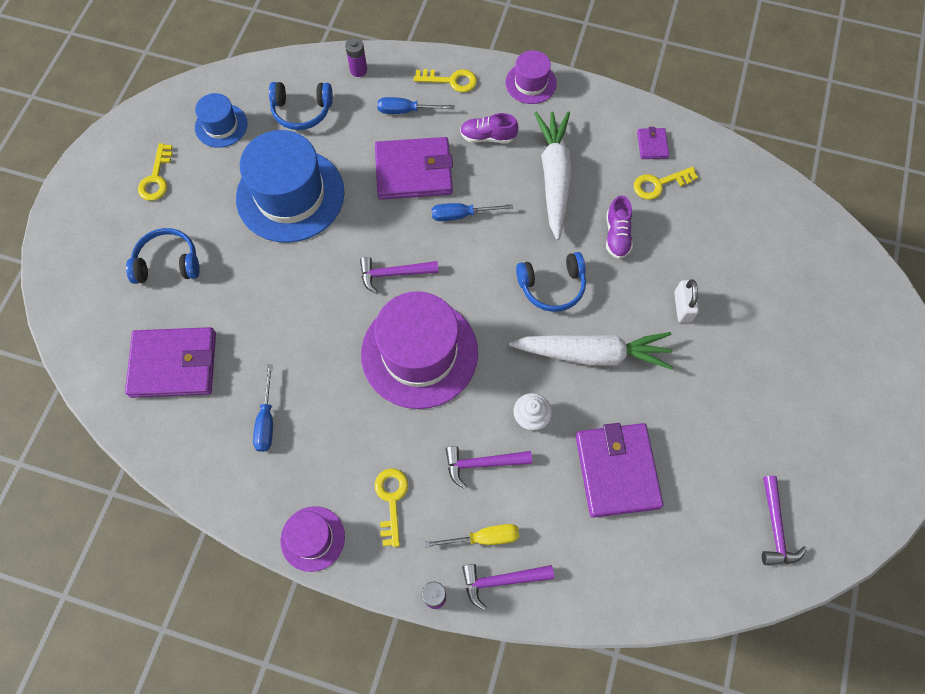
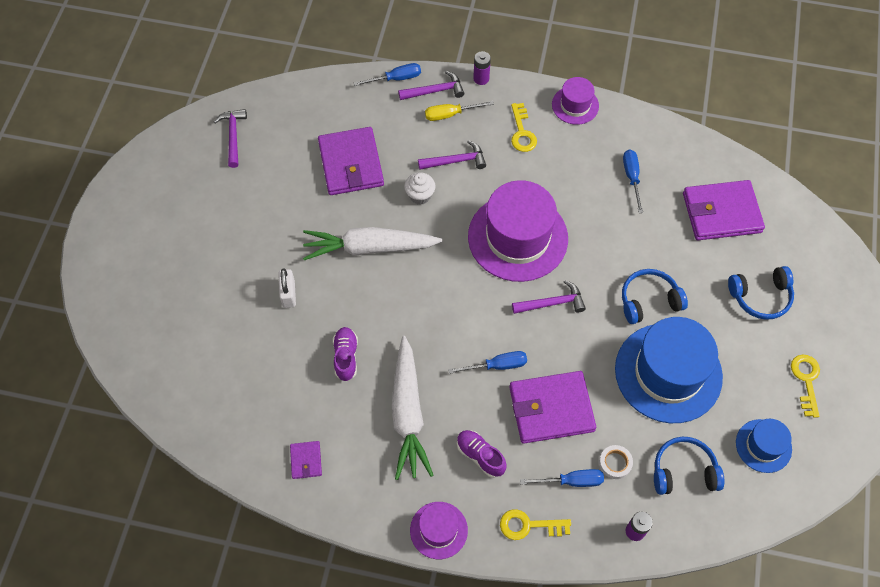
camera: 175 degrees right, 5 degrees down
(363, 122) = (615, 463): none -> white tape
(487, 137) = (480, 456): purple shoe -> purple shoe turned 135 degrees counterclockwise
(552, 286) = (406, 303): blue headphones -> blue headphones (649, 301)
(555, 608) = (396, 78): none -> blue screwdriver
(659, 184) = (301, 415): yellow key -> none

